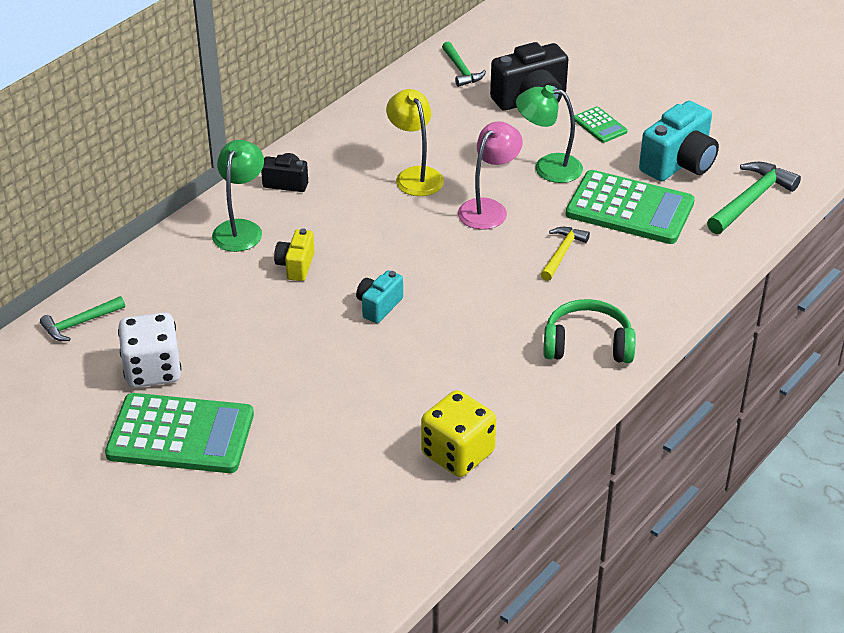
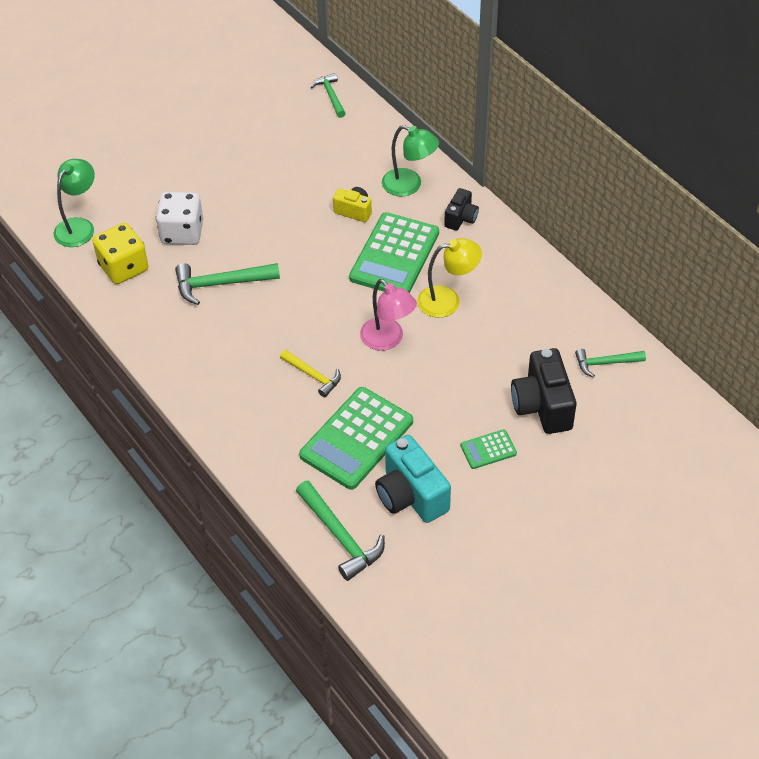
camera: 105 degrees right, 10 degrees up
(152, 370) = (269, 127): white dice -> white dice (182, 232)
(181, 434) = (203, 135): green calculator -> green calculator (394, 255)
(379, 306) = (290, 251): turquoise camera -> none
(454, 355) = (221, 284): none -> green hammer
(548, 167) = (434, 394): green lamp -> green lamp (79, 226)
(587, 344) = (200, 365): green headphones -> none

